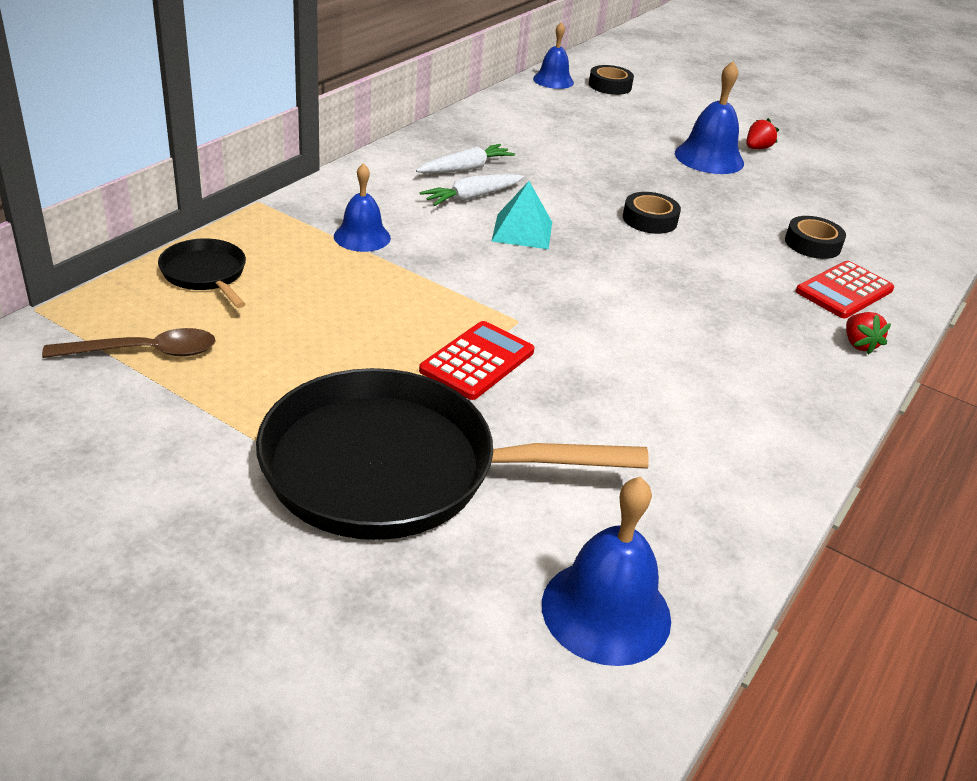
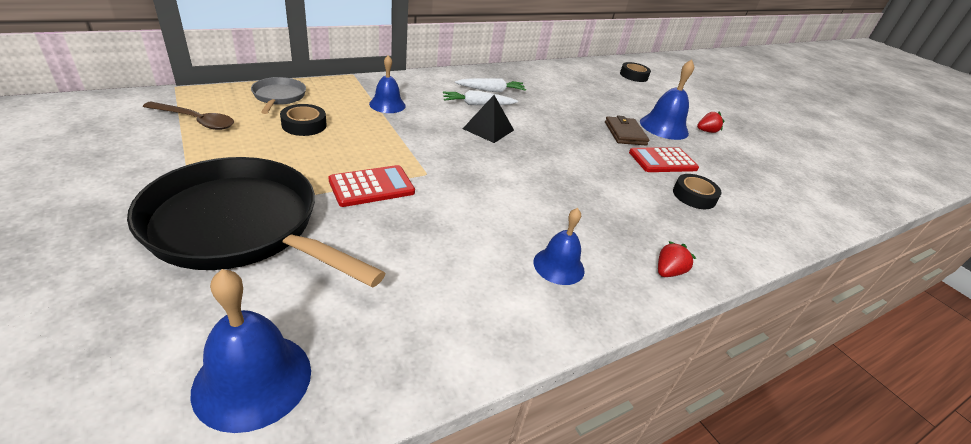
camera: 25 degrees right, 0 degrees up
(205, 274) = (279, 97): black pan -> grey pan
(522, 231) = (488, 129): turquoise pyramid -> black pyramid
(553, 80) = (598, 65): blue bell -> blue bell (558, 266)
(649, 219) = (583, 147): black tape -> black tape (304, 125)
(676, 182) = (625, 133): none -> brown wallet
(844, 291) = (691, 232): red calculator -> red calculator (662, 161)
(859, 344) = (668, 272): red strawberry -> red strawberry turned 150 degrees counterclockwise

